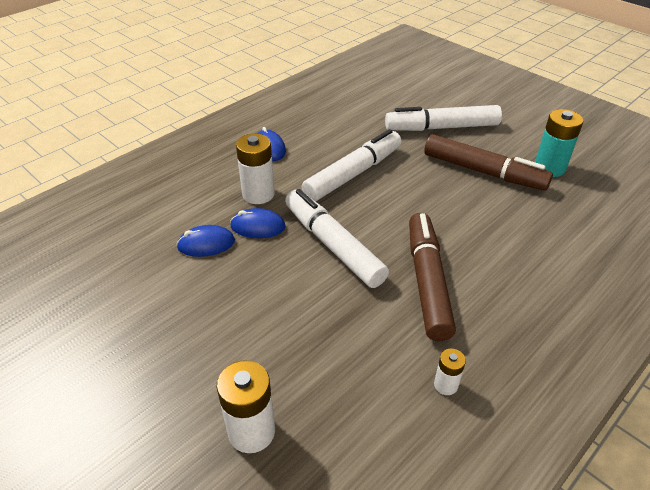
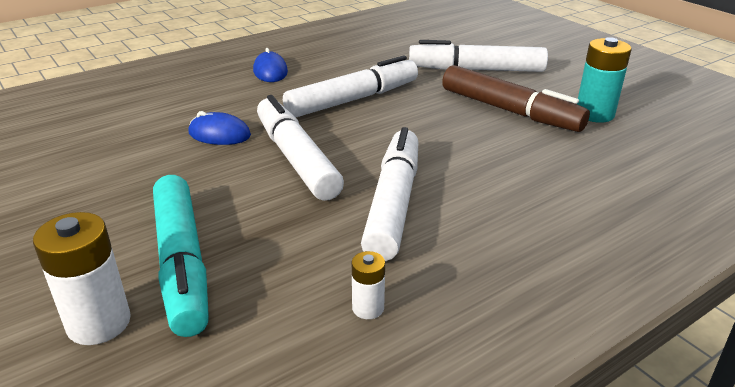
camera: 10 degrees right, 10 degrees down
(206, 244) = (153, 143): blue mouse -> none
(258, 194) = (236, 107): white battery -> none
(288, 364) = (182, 262): none -> turquoise marker
(427, 282) = (393, 203): brown marker -> white marker

